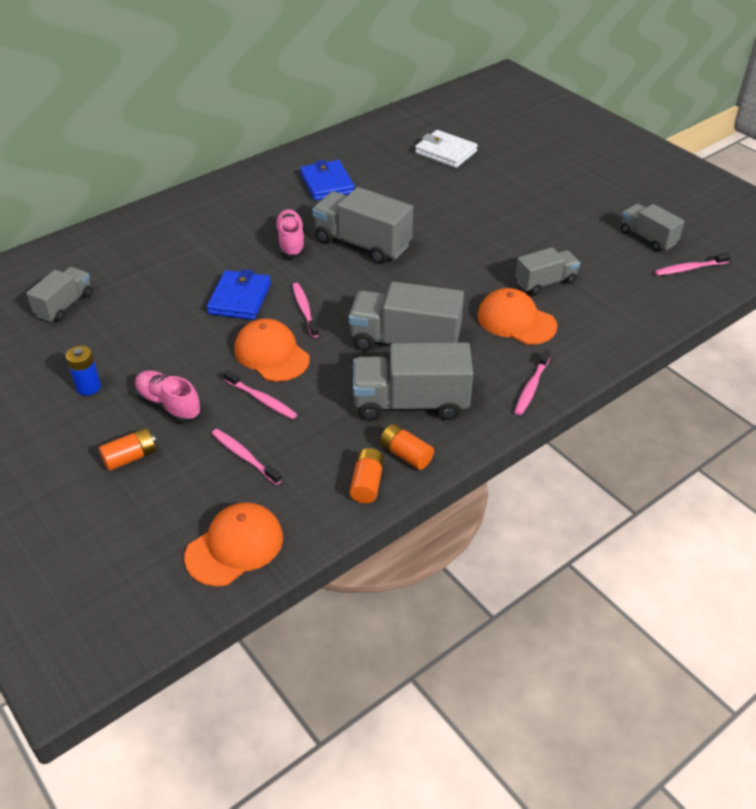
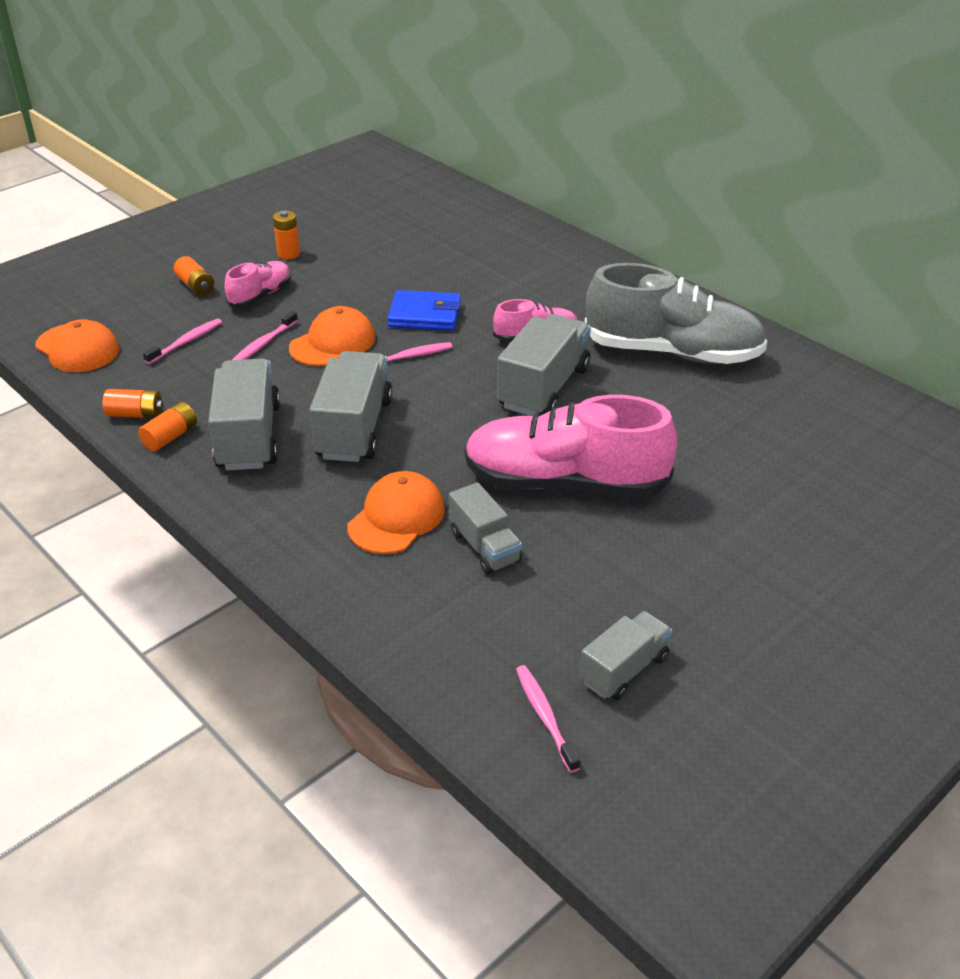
camera: 85 degrees right, 5 degrees down
(64, 305) = (406, 225): grey truck -> none
(88, 387) = (288, 254): blue battery -> orange battery
(327, 184) = (673, 352): blue wallet -> grey shoe
(445, 152) = (799, 449): white wallet -> none
(477, 244) = (565, 483): none -> pink shoe
(531, 387) = (267, 529): pink toothbrush -> none

